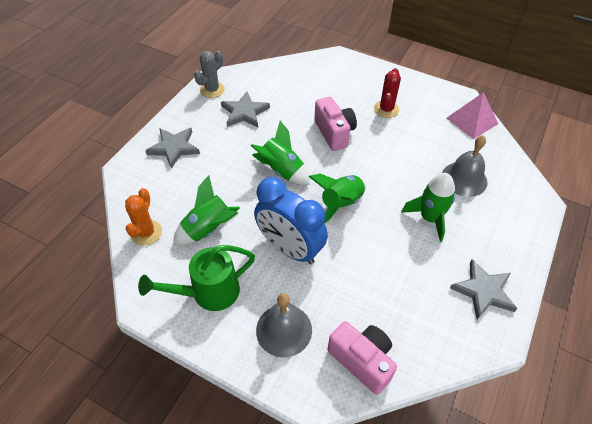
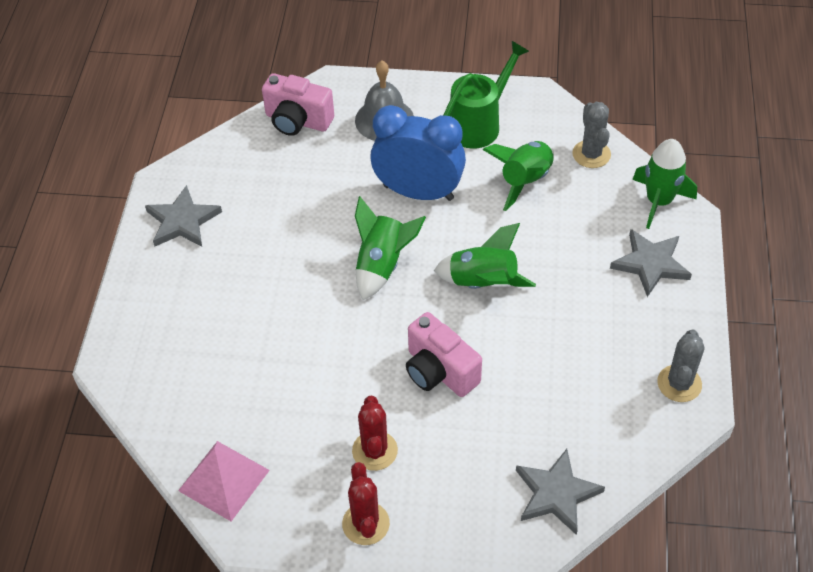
camera: 160 degrees right, 0 degrees up
(146, 233) = (591, 154): orange cactus -> grey cactus
(244, 112) = (596, 359): grey star -> grey star (556, 494)
(402, 84) = (366, 523): none -> red cactus
(429, 218) = (261, 285): green rocket -> green rocket (659, 201)
(464, 179) = (223, 361): grey bell -> none

